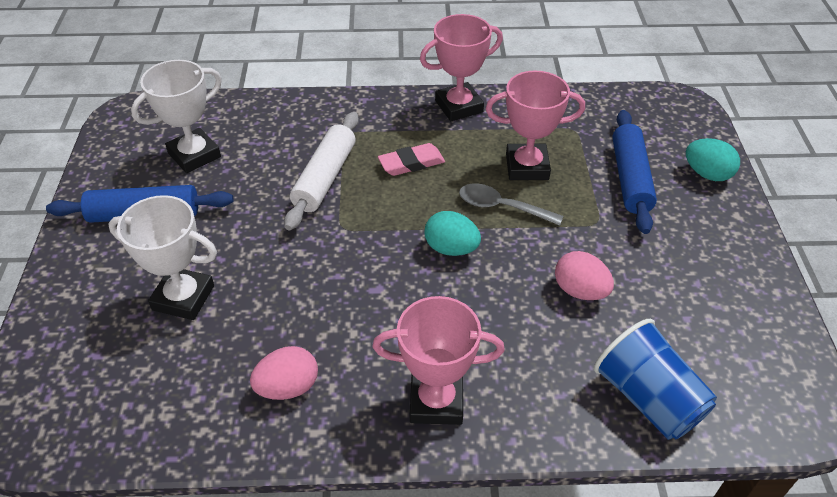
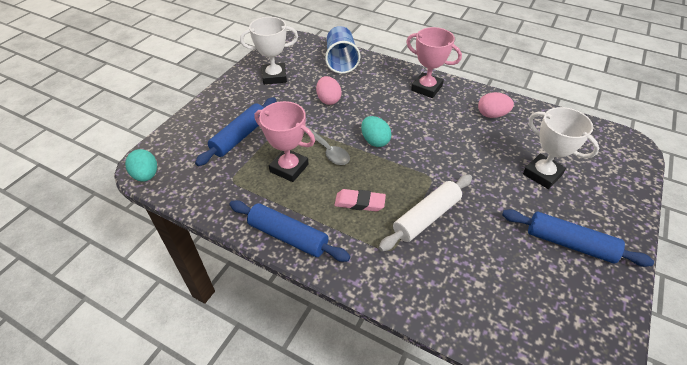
camera: 150 degrees left, 0 degrees up
(194, 155) = (525, 286): white trophy -> white trophy (274, 77)
(459, 106) = (288, 236): pink trophy -> blue rolling pin
(707, 174) = (198, 122): turquoise egg -> turquoise egg (146, 175)

